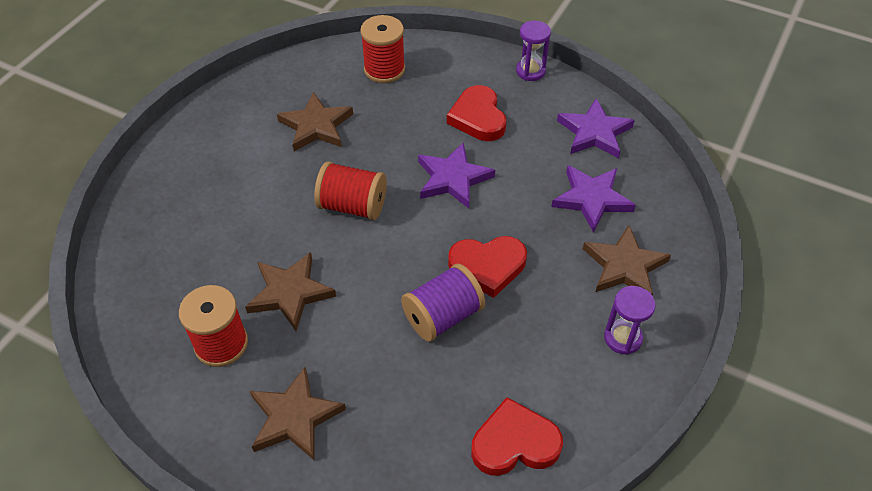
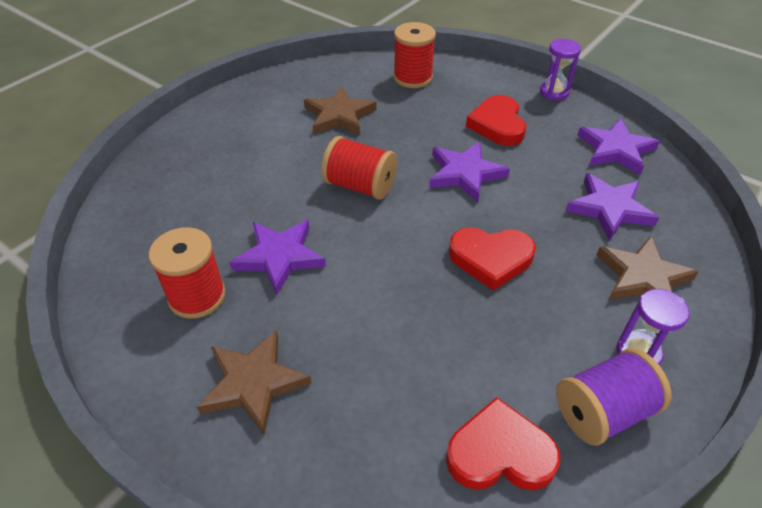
camera: 10 degrees right, 5 degrees down
(290, 293) = (279, 257): brown star -> purple star
(442, 316) = (435, 301): purple spool -> purple spool (603, 412)

